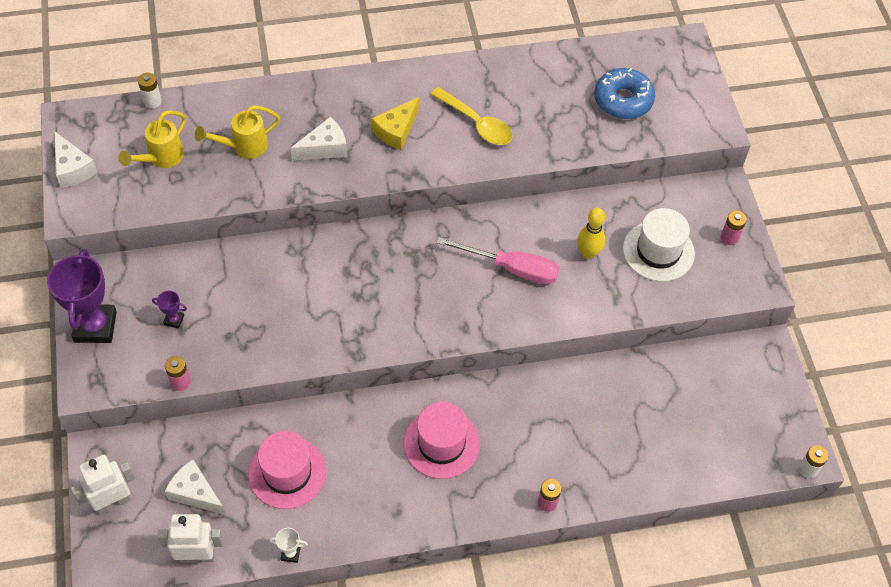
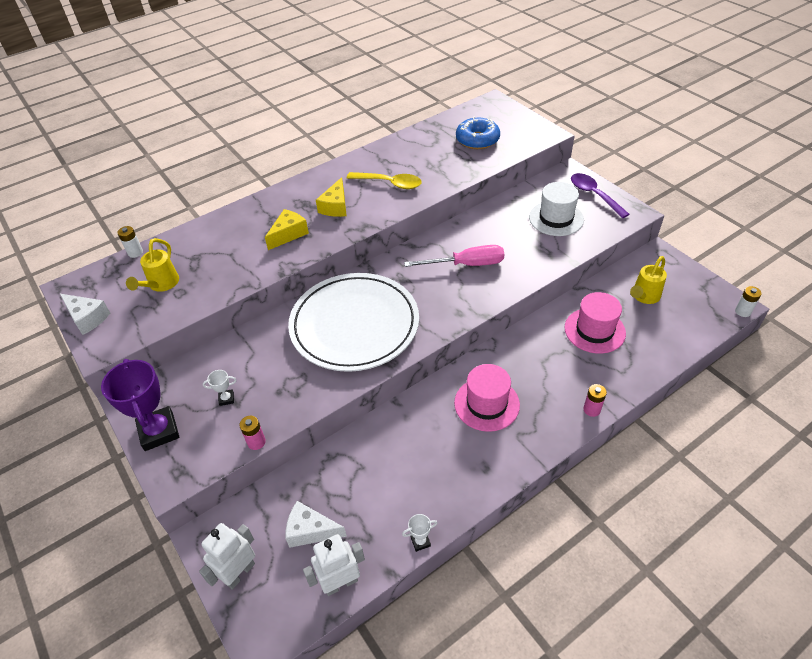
camera: 20 degrees left, 10 degrees down
(174, 320) = (226, 399): purple trophy -> white trophy
(243, 147) = (225, 255): yellow watering can -> yellow watering can (643, 297)
(287, 472) = (380, 479): pink hat -> pink hat (594, 330)
(324, 148) = (288, 234): white cheese -> yellow cheese
(345, 291) = (354, 325): none -> white plate
(588, 253) = (511, 236): yellow bowling pin -> none
(729, 237) = (594, 195): pink battery -> purple spoon

